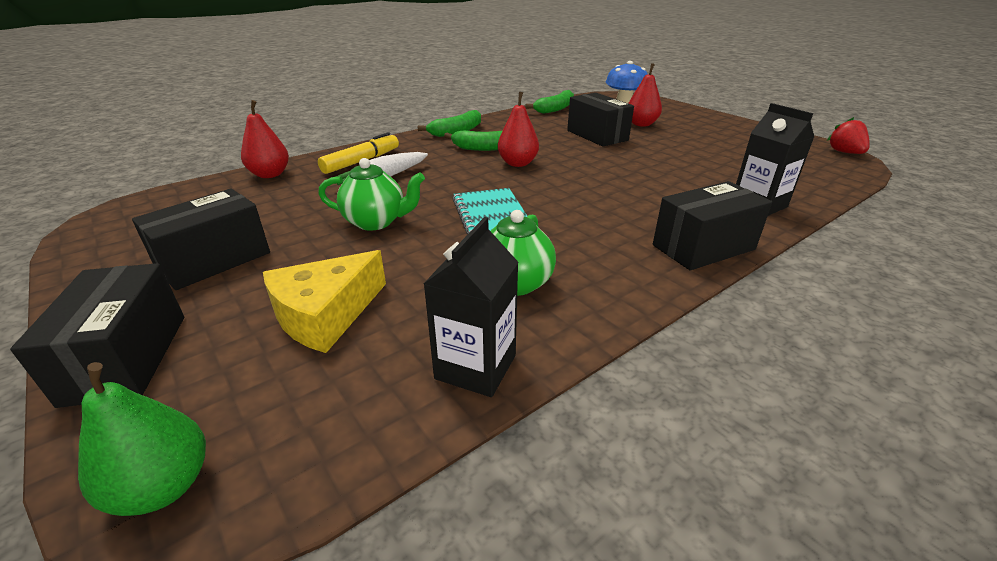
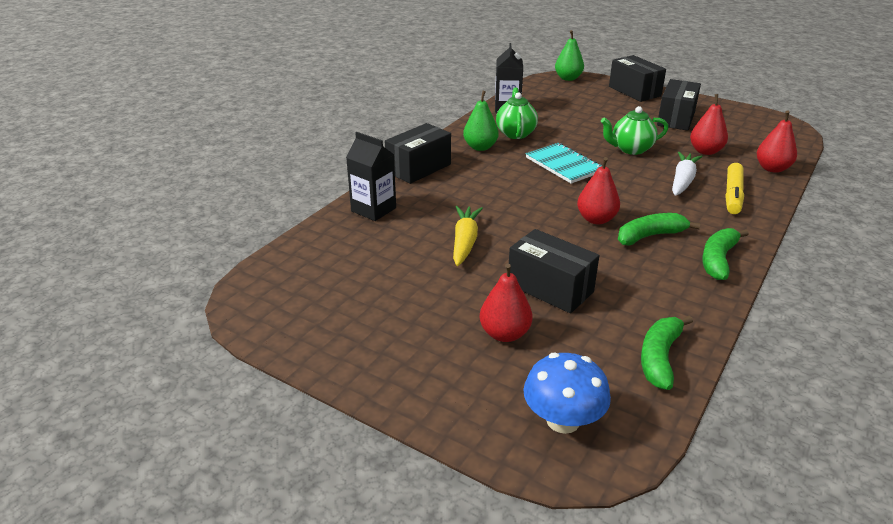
camera: 160 degrees right, 0 degrees up
(292, 203) = (705, 151): none -> red pear
(325, 314) = (586, 111): yellow cheese -> none
(593, 266) = (480, 147): none -> green pear
(655, 166) = (465, 242): none -> yellow carrot
(844, 152) = (241, 314): red strawberry -> none

